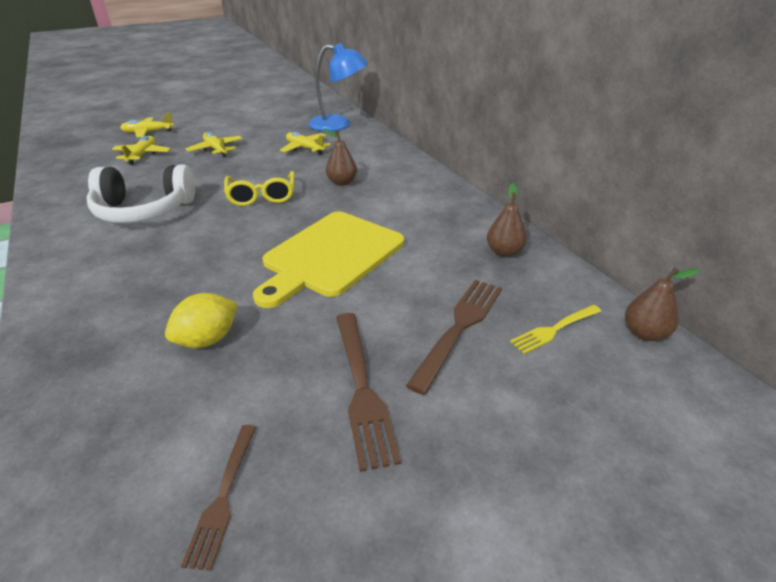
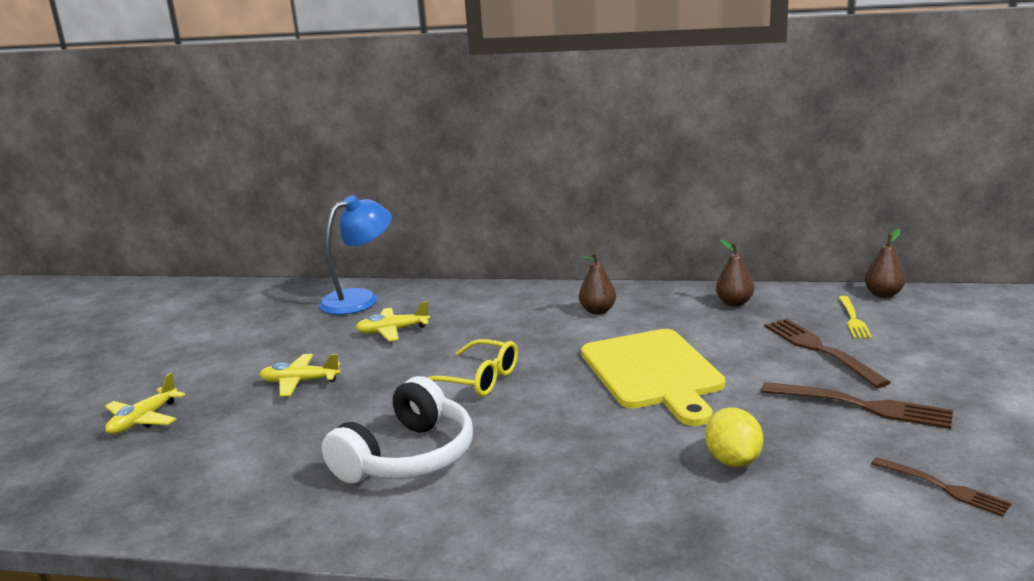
camera: 50 degrees left, 15 degrees down
(142, 155) = (224, 435): yellow plane -> none
(342, 182) = (511, 332): brown pear -> brown pear (598, 311)

